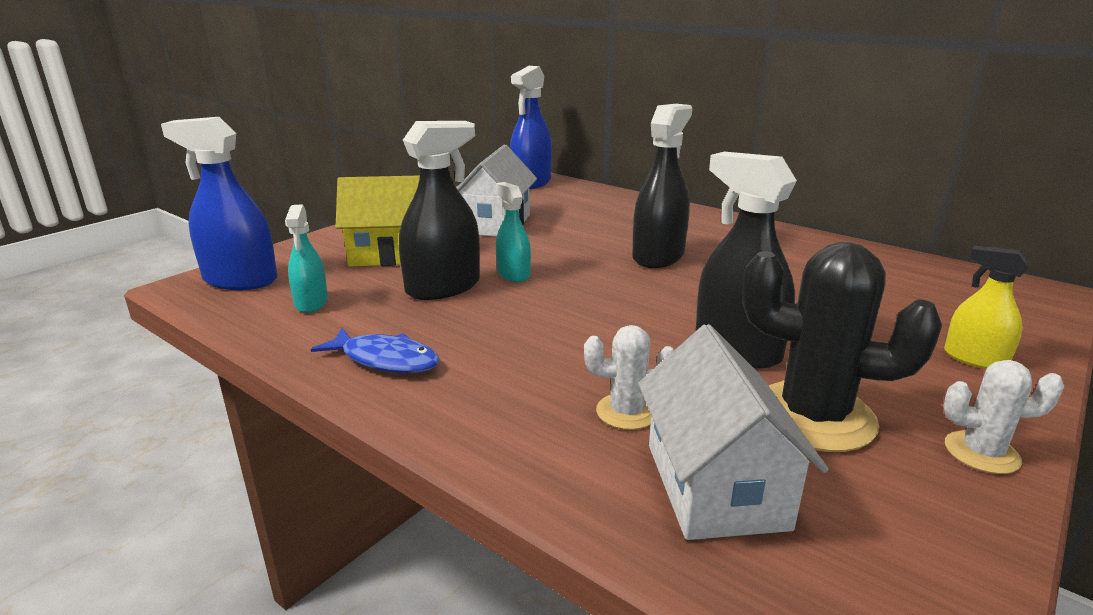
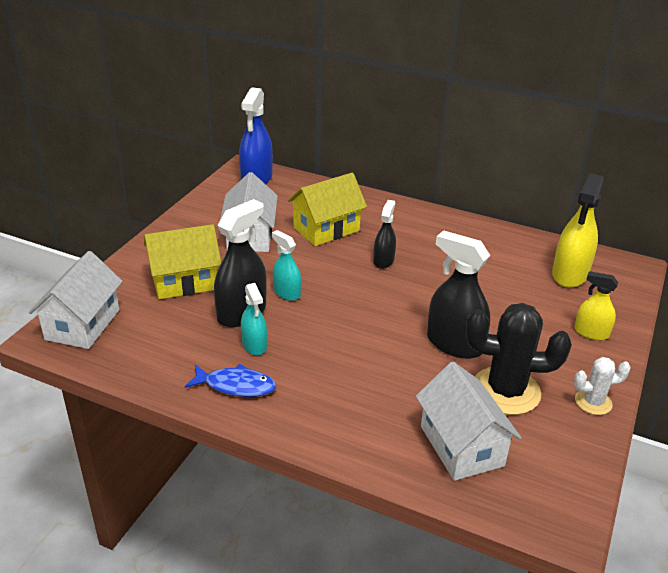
camera: 15 degrees left, 10 degrees up
(240, 280) = (83, 324): blue spray bottle -> white house
(311, 302) = (153, 341): turquoise spray bottle -> turquoise spray bottle (254, 345)
(594, 225) = (326, 229): none -> yellow house
(626, 412) = (401, 404): white cactus -> none
(658, 256) = (383, 261): black spray bottle -> black spray bottle, size x0.58
(937, 291) = (570, 274): none -> yellow spray bottle

